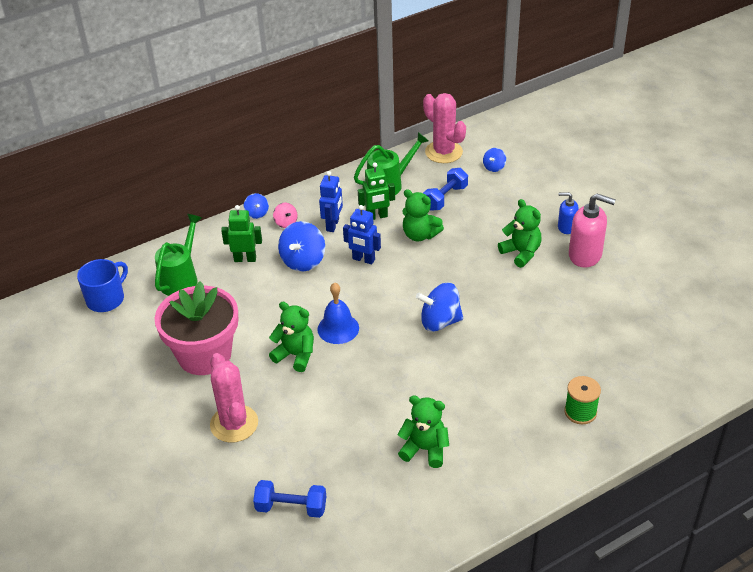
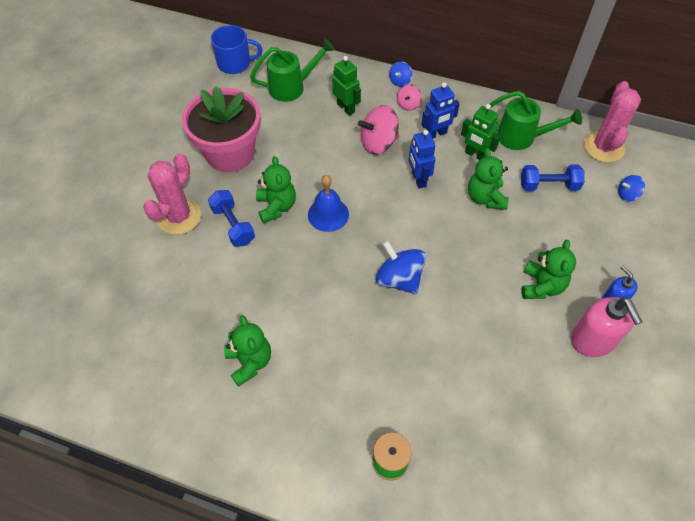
camera: 50 degrees right, 15 degrees up
(291, 507) = (125, 308): blue dumbbell -> blue dumbbell (233, 225)
(303, 261) = (378, 143): blue spinning top -> pink spinning top

